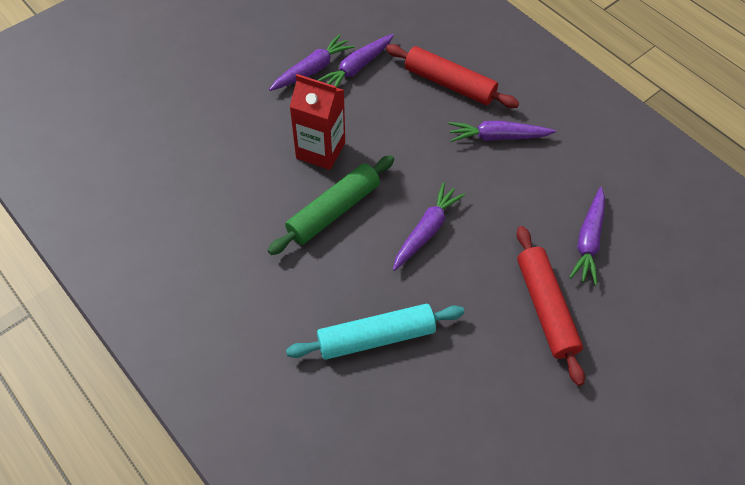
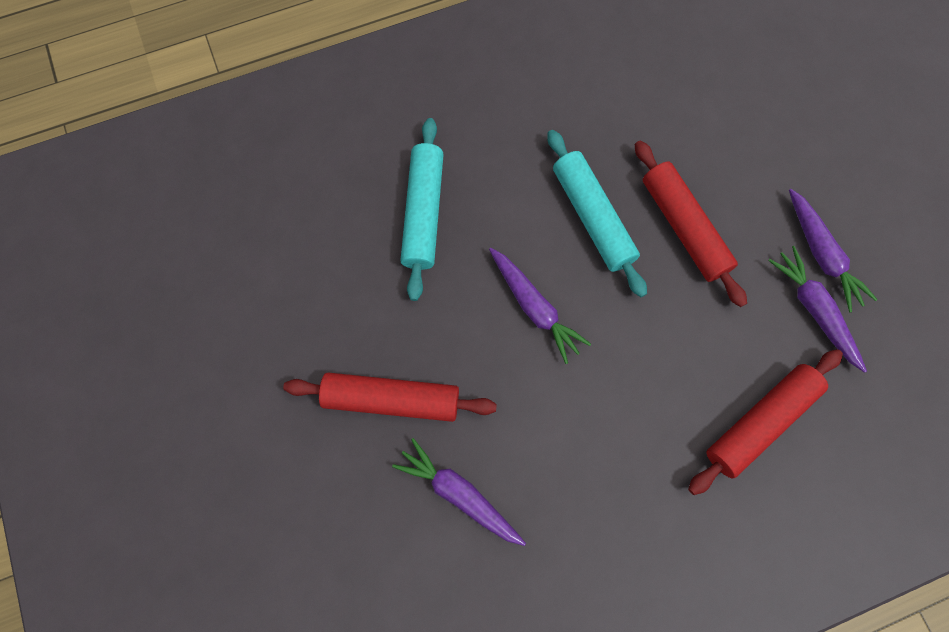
camera: 110 degrees right, 15 degrees up
(320, 150) = (684, 228): red carton -> red rolling pin
(333, 210) = (592, 217): green rolling pin -> turquoise rolling pin
(498, 137) = (650, 450): purple carrot -> none

